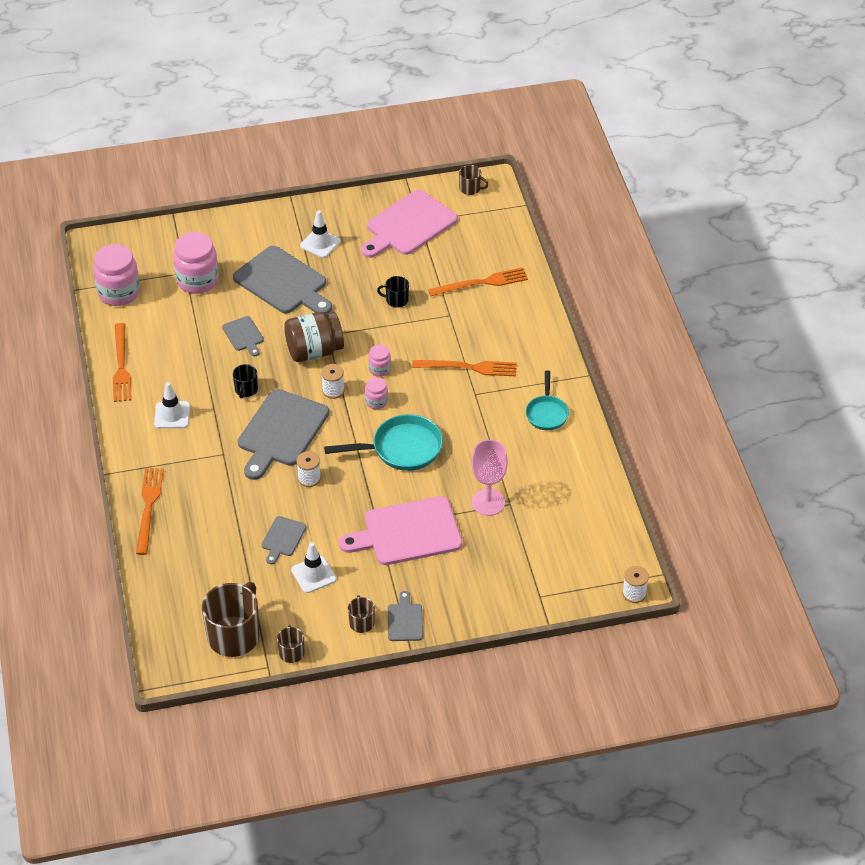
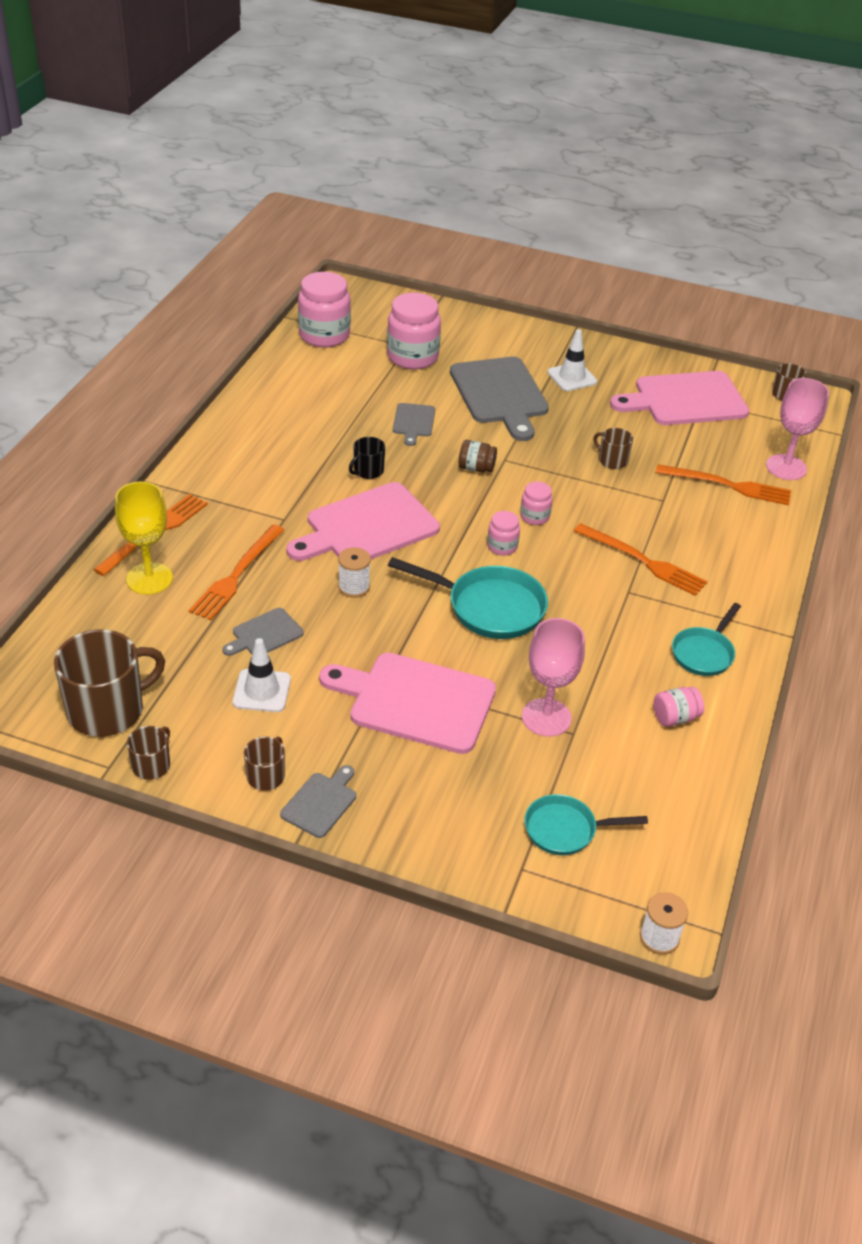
camera: 30 degrees right, 5 degrees down
(121, 366) = (262, 395): orange fork -> orange fork (236, 575)
(172, 415) = (268, 459): white traffic cone -> none
(177, 540) = (149, 579): none -> yellow goblet
(281, 431) = (367, 527): grey cutting board -> pink cutting board
(314, 351) = (476, 468): brown jar -> brown jar, size x0.51
(333, 390) = (462, 514): white spool -> none
(396, 300) = (612, 460): black mug -> brown mug
(508, 250) = (786, 467): none -> pink goblet
(546, 562) = (565, 830): none -> turquoise pan
(558, 464) = (675, 717): none -> pink jar

